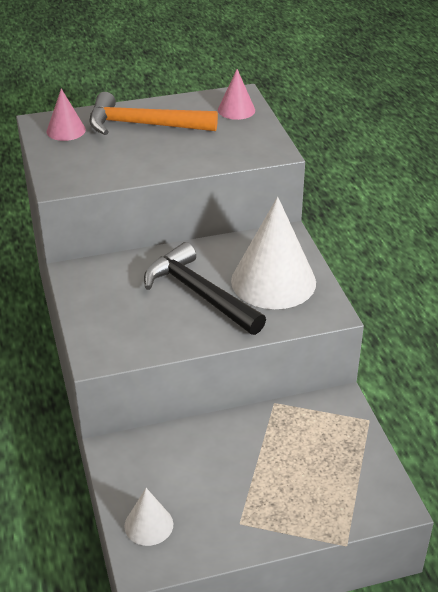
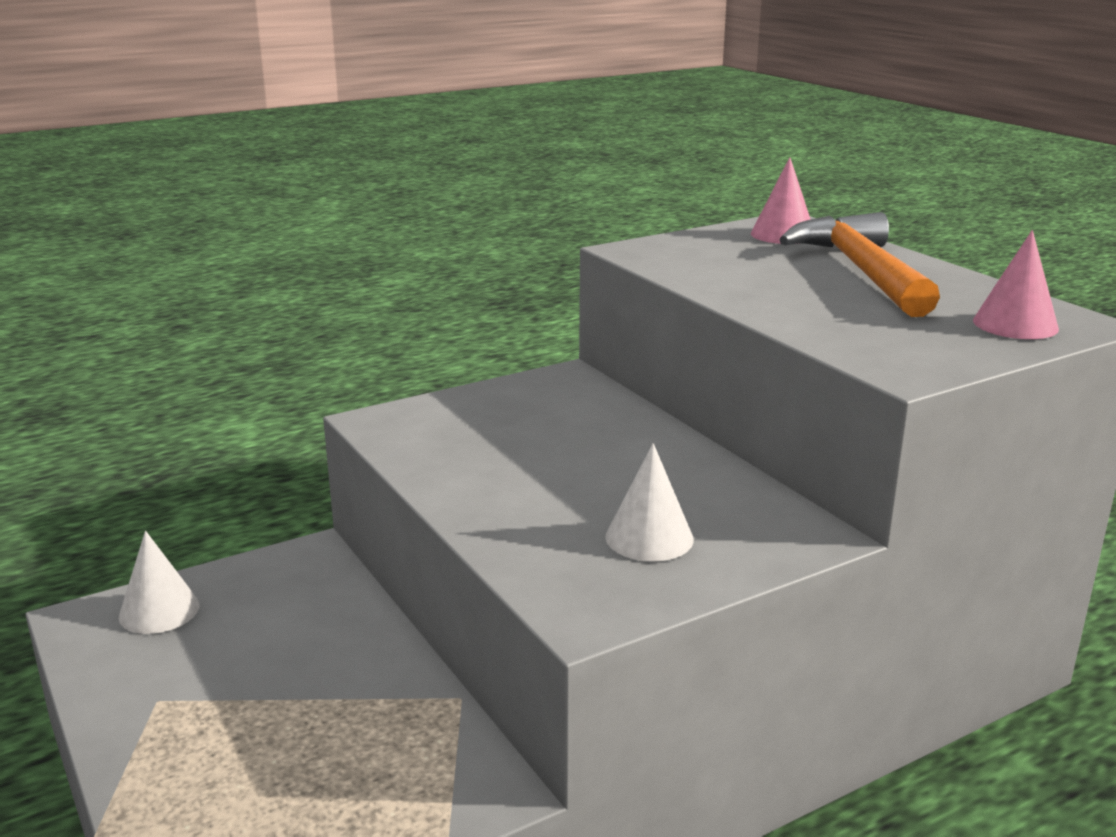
camera: 75 degrees right, 15 degrees down
(199, 294) = (568, 473): black hammer -> none
(273, 281) = (649, 537): white cone -> white cone, size x0.50

